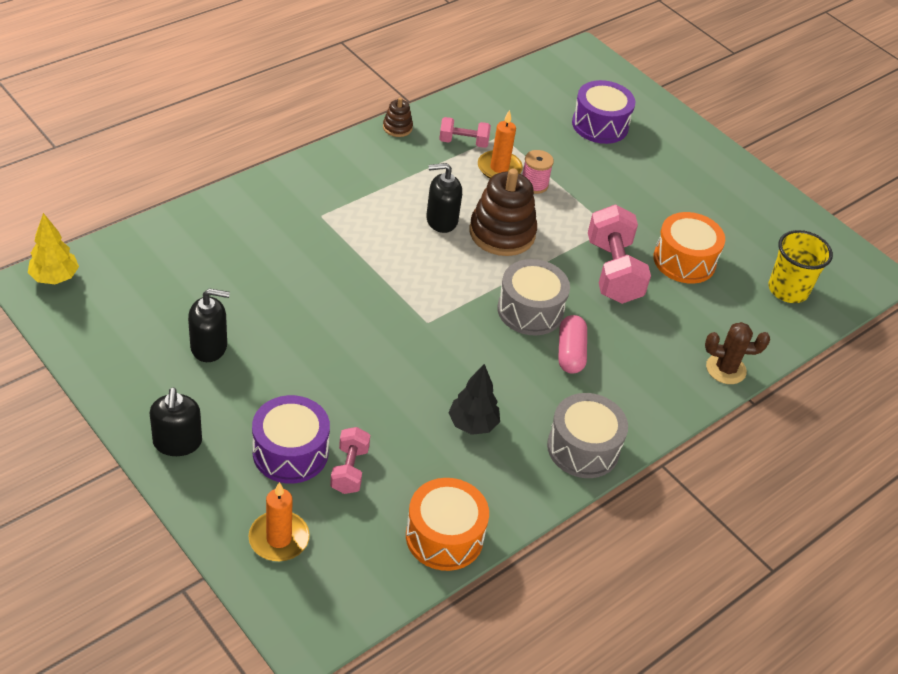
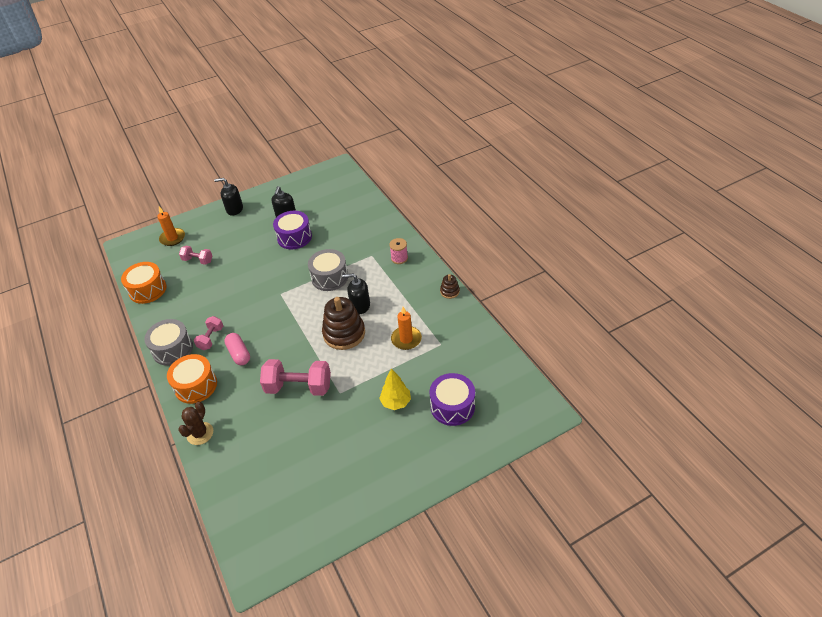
camera: 110 degrees right, 0 degrees up
(55, 278) = (341, 171): yellow tree -> yellow tree (396, 402)
(290, 452) = (215, 242): purple drum -> purple drum (294, 237)
(441, 220) = (360, 306): black soap dispenser -> black soap dispenser turned 90 degrees counterclockwise
(463, 142) = (434, 323): pink dumbbell -> pink dumbbell (211, 338)
(472, 424) = (206, 306): black tree -> none
(530, 310) = (277, 339): grey drum -> grey drum (329, 277)
(534, 184) = (388, 356): pink spool -> pink spool (399, 258)
(570, 353) = (239, 354): pink capsule -> pink capsule turned 45 degrees clockwise
(684, 261) = (299, 432): orange drum -> orange drum (196, 386)
(788, 290) = (256, 495): yellow cup -> none

